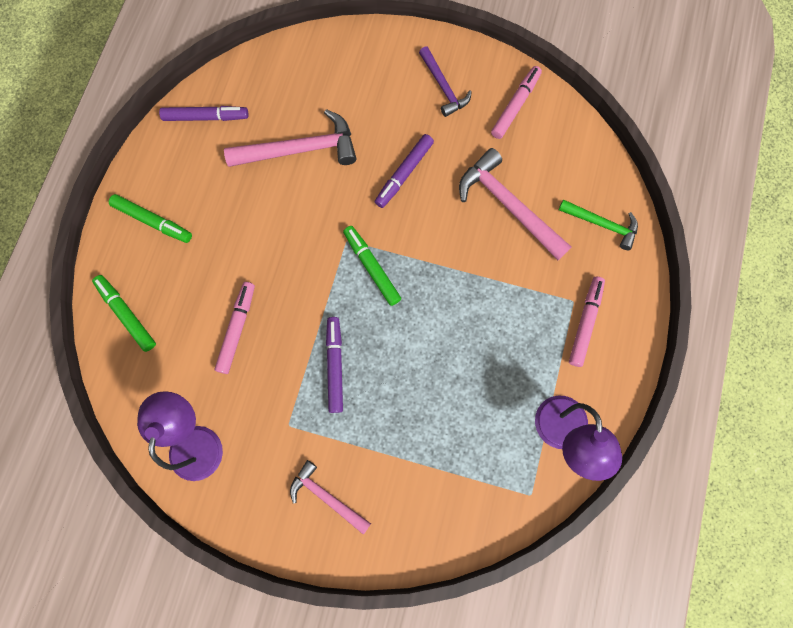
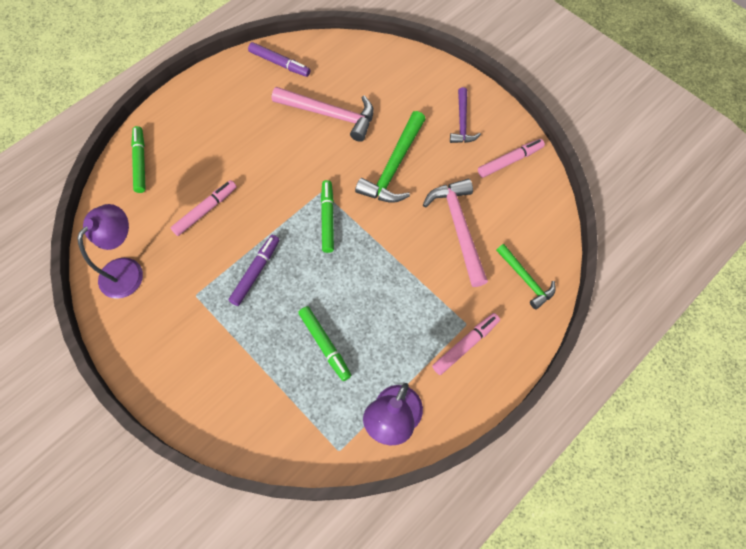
camera: 30 degrees right, 10 degrees down
(153, 221) = (199, 112): green marker -> green marker (325, 345)
(326, 496) = (187, 360): pink hammer -> none
(404, 174) = (394, 167): purple marker -> green hammer

